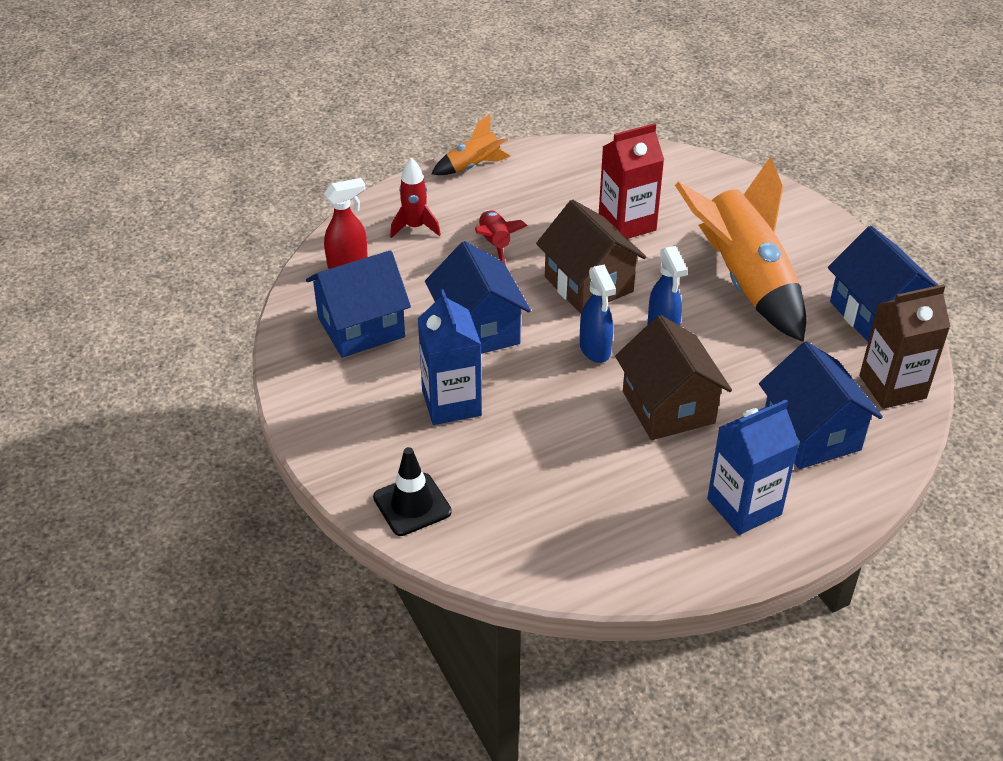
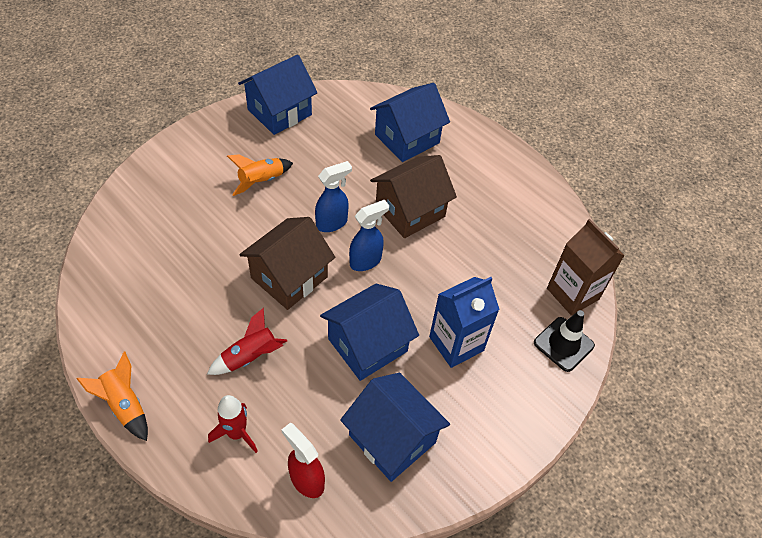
camera: 110 degrees left, 10 degrees up
(627, 223) = (202, 263): red carton -> none
(744, 507) = (481, 166): blue carton -> none
(745, 281) = (261, 181): orange rocket -> orange rocket, size x0.48
(892, 387) = (350, 104): brown carton -> brown carton (572, 294)

